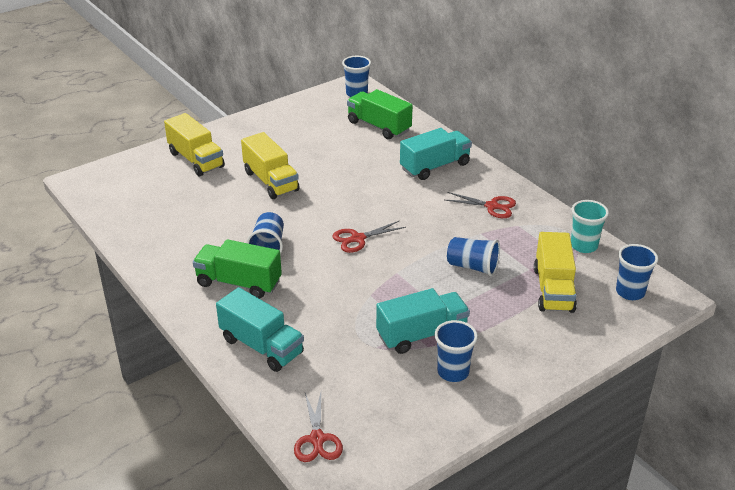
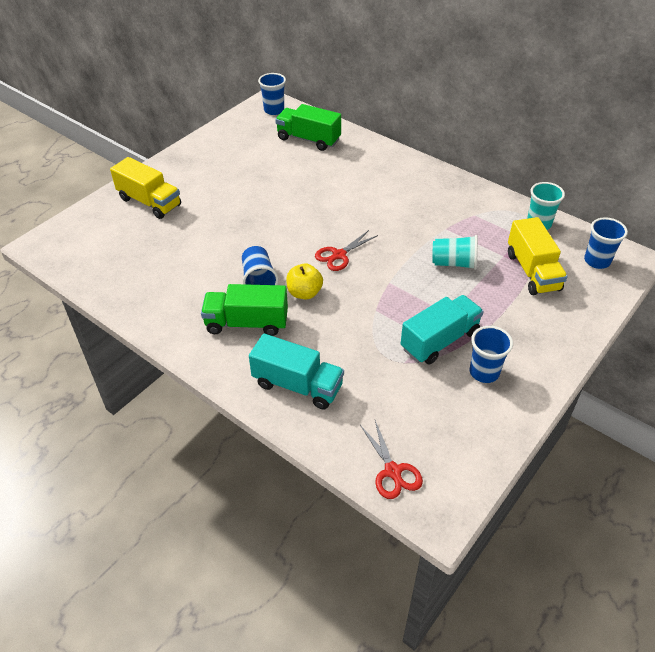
camera: 15 degrees left, 10 degrees up
(271, 181) = (232, 211): yellow truck -> none
(307, 266) = (304, 293): none -> yellow apple
(435, 166) = (376, 170): turquoise truck -> none
(472, 267) = (454, 263): blue cup -> turquoise cup
(492, 206) = (444, 200): red scissors -> none

